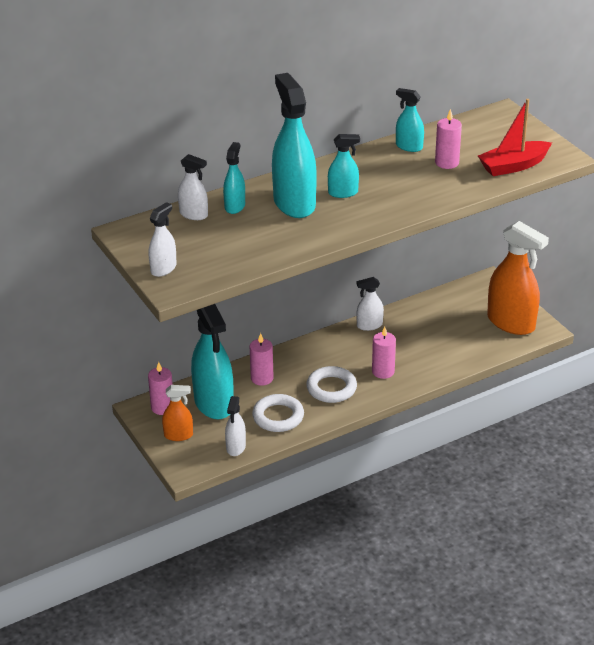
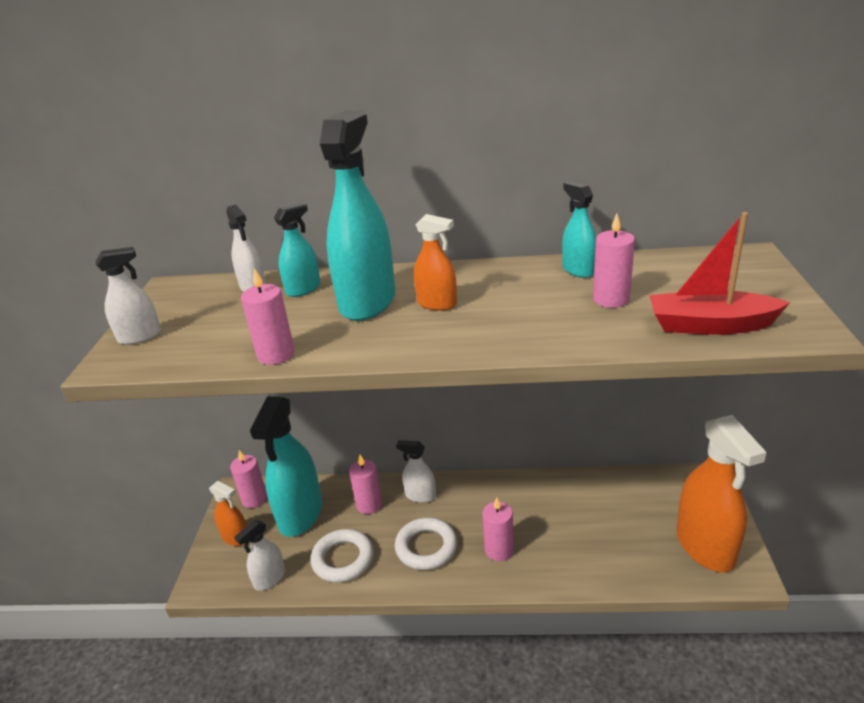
camera: 35 degrees right, 5 degrees down
(280, 252) = (276, 354): none -> pink candle
(343, 193) = (437, 304): turquoise spray bottle -> orange spray bottle
(369, 325) = (528, 485): white spray bottle -> white spray bottle (420, 495)

